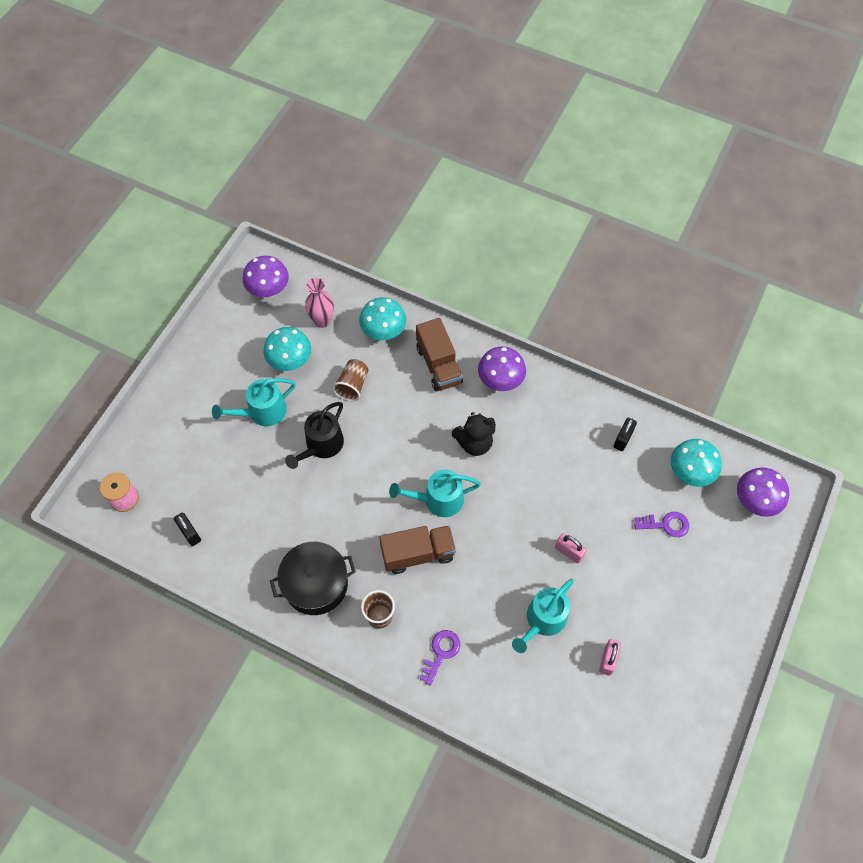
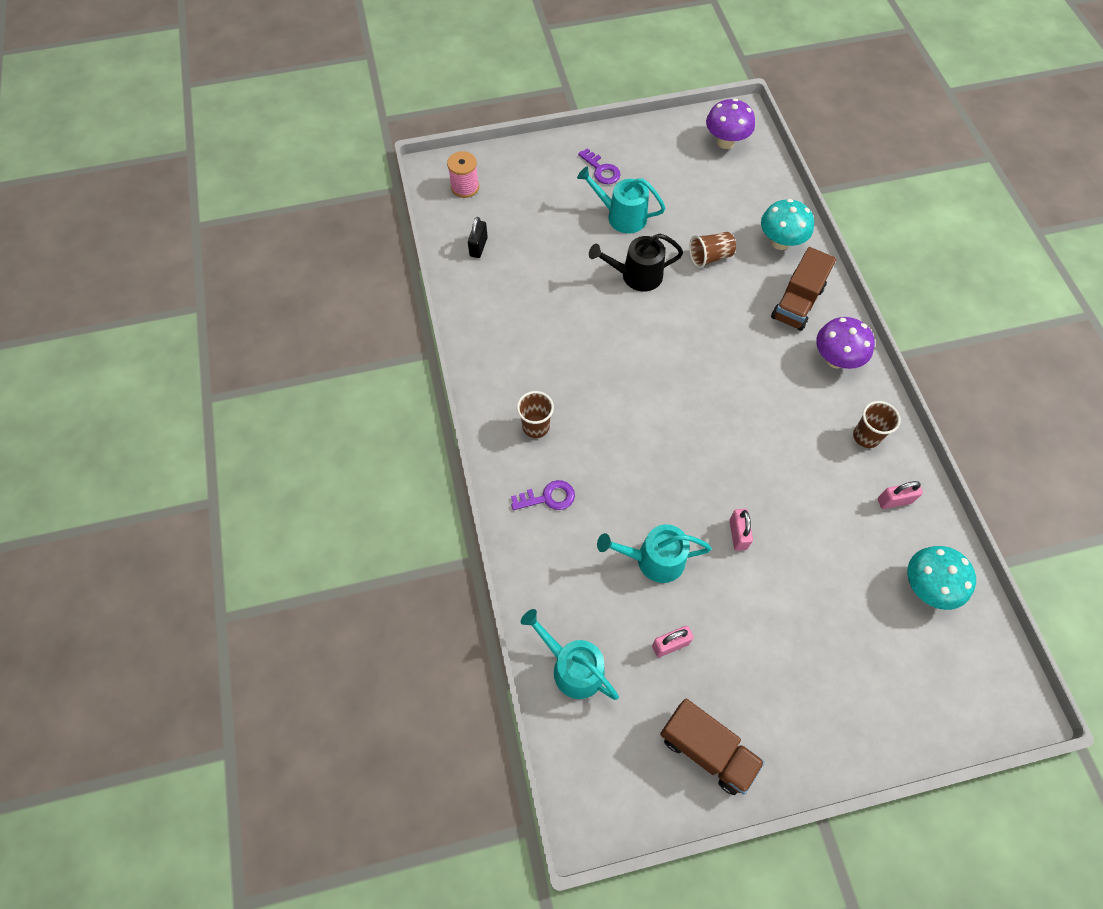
camera: 50 degrees right, 0 degrees up
(290, 361) = (683, 201): turquoise mushroom -> none
(316, 584) = (519, 360): black pot -> none
(322, 321) = (741, 195): pink vase -> none
(418, 554) = (616, 414): brown truck -> brown truck (706, 750)
(438, 500) = (678, 393): turquoise watering can -> turquoise watering can (572, 667)
(474, 443) = (757, 382): black teddy bear -> none
(568, 414) = (866, 436): none -> brown cup
(623, 439) = (894, 501): black padlock -> pink padlock
(666, 524) = (852, 602): purple key -> purple key (601, 170)
(754, 501) = (964, 672): purple mushroom -> none

